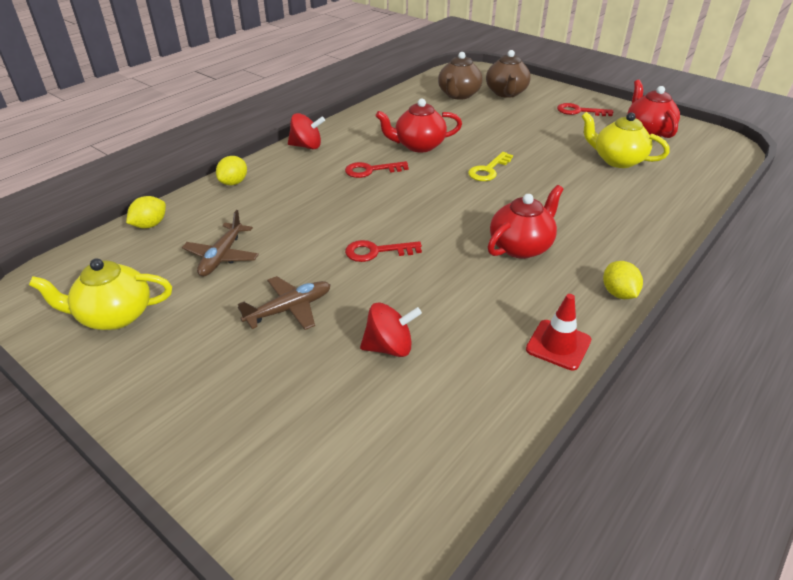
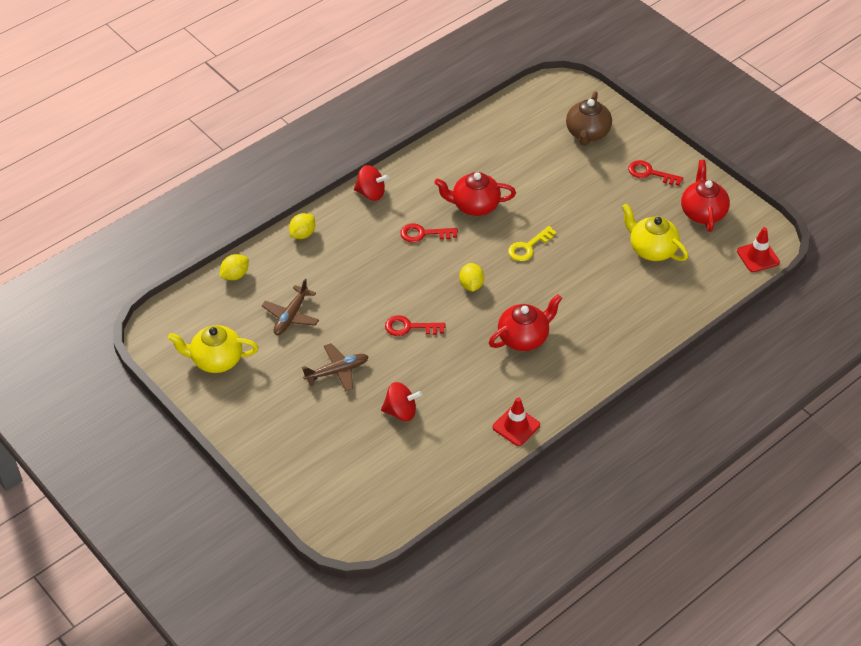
camera: 10 degrees right, 10 degrees up
(458, 95) = (536, 130): brown teapot -> none
(618, 293) = (579, 391): yellow lemon -> yellow lemon (471, 285)
(726, 156) = (758, 257): none -> red traffic cone

